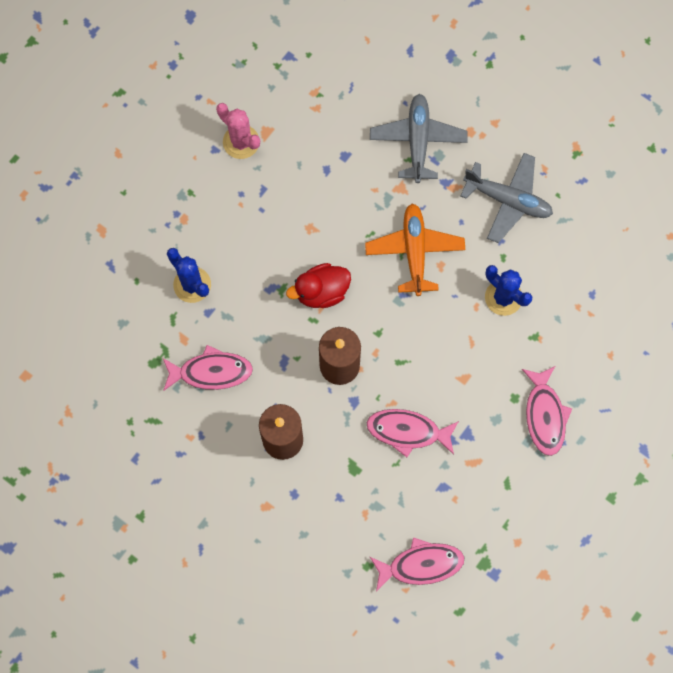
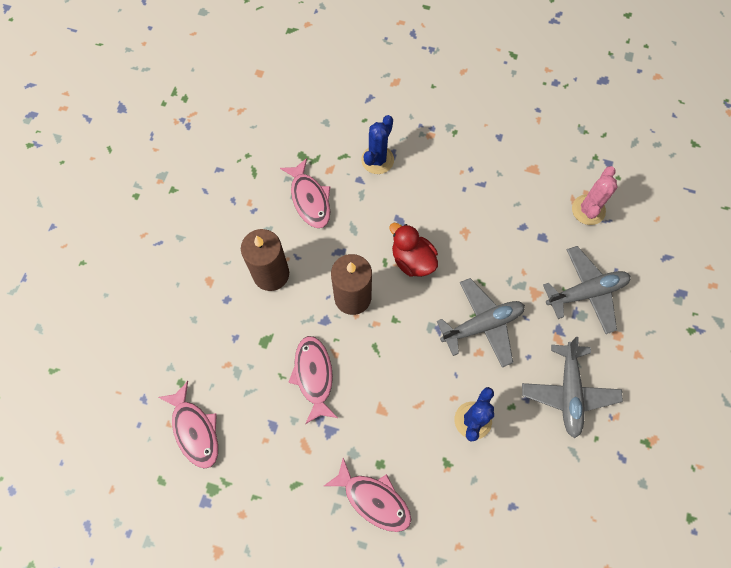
camera: 70 degrees right, 5 degrees down
(241, 142) = (515, 153): pink cactus -> pink cactus (588, 210)
(414, 251) = (482, 325): orange plane -> grey plane
(544, 415) = (373, 499): pink fish -> pink fish turned 120 degrees counterclockwise

